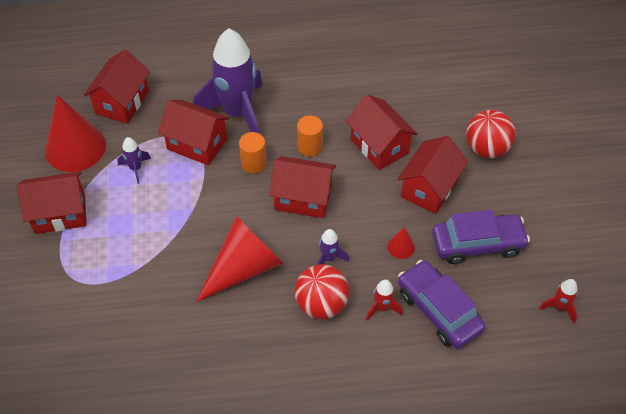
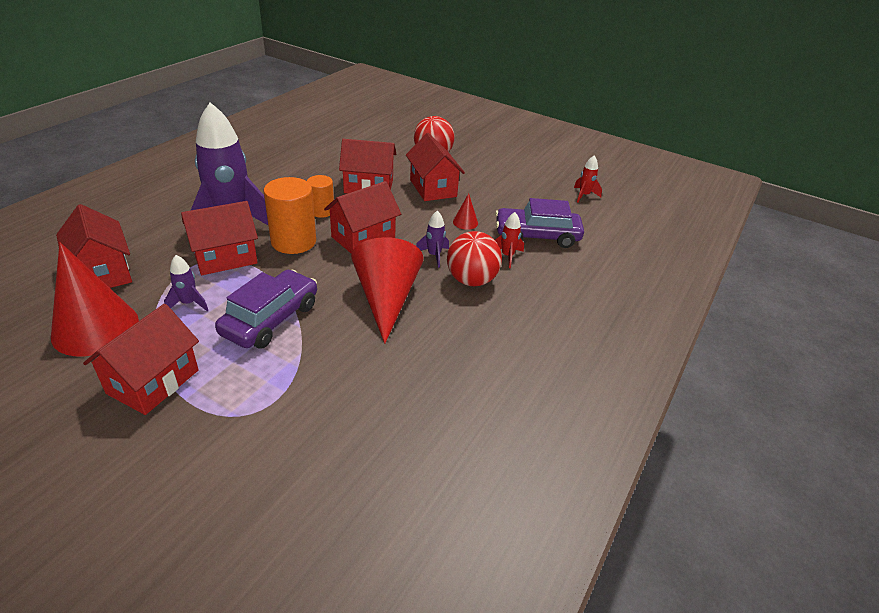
camera: 55 degrees left, 15 degrees down
(253, 163) = (293, 241): orange cylinder -> orange cylinder, size x1.66
(477, 244) = (501, 196): purple car -> purple car (270, 319)

